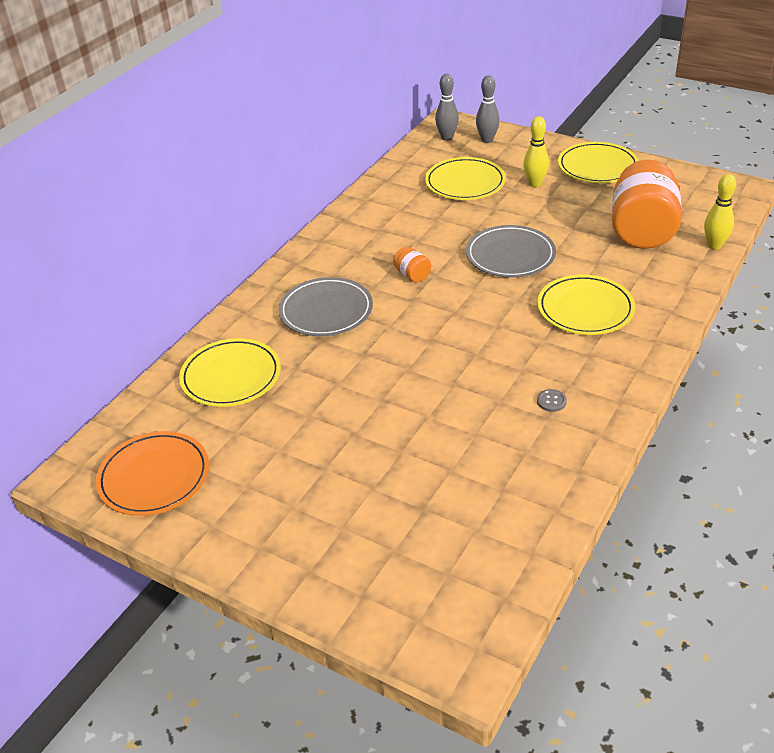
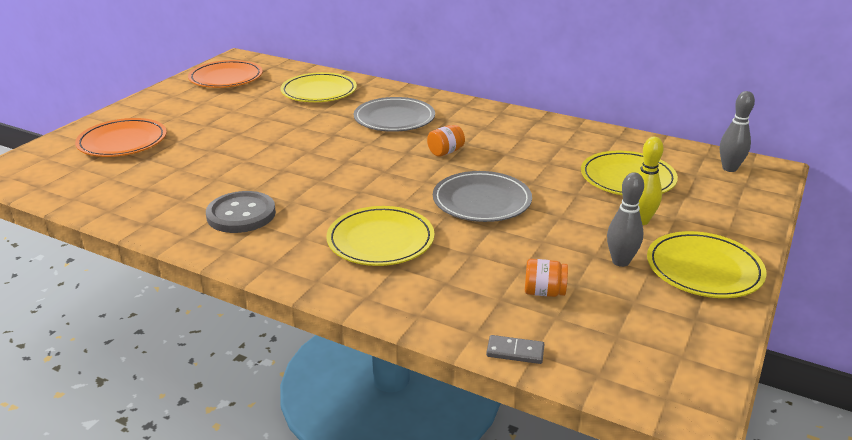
camera: 85 degrees right, 10 degrees down
(371, 545) = (122, 142): none -> orange plate
(487, 140) = (738, 193): grey bowling pin -> grey bowling pin (620, 261)
(551, 401) = (241, 214): grey button -> grey button, size x2.42
(642, 231) = (544, 292): orange jar -> orange jar, size x0.41
(714, 245) = (515, 351): yellow bowling pin -> grey domino

